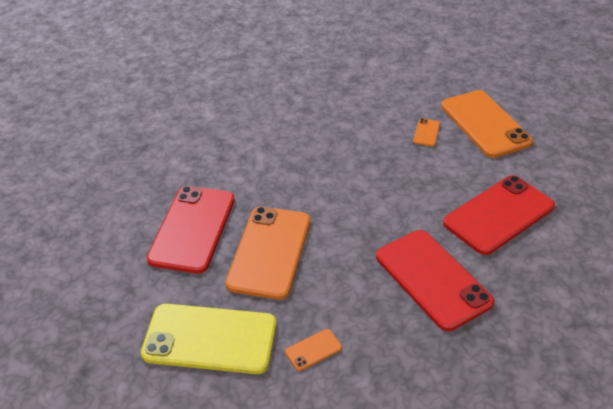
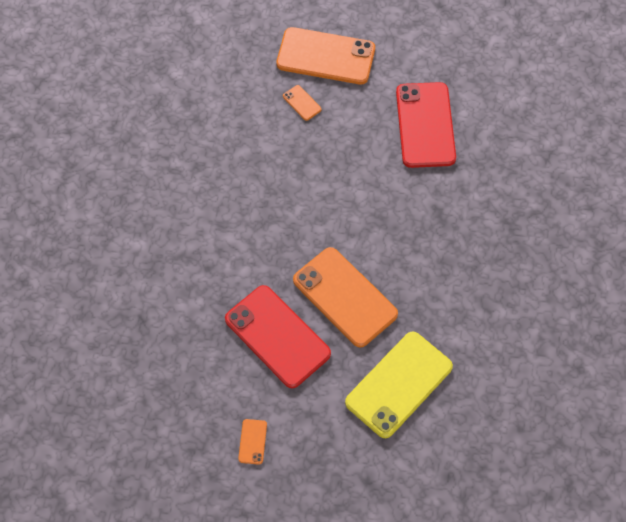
camera: 55 degrees left, 20 degrees up
(313, 350) = (455, 325): orange phone -> orange phone (252, 441)
(432, 279) = (450, 211): red phone -> none

